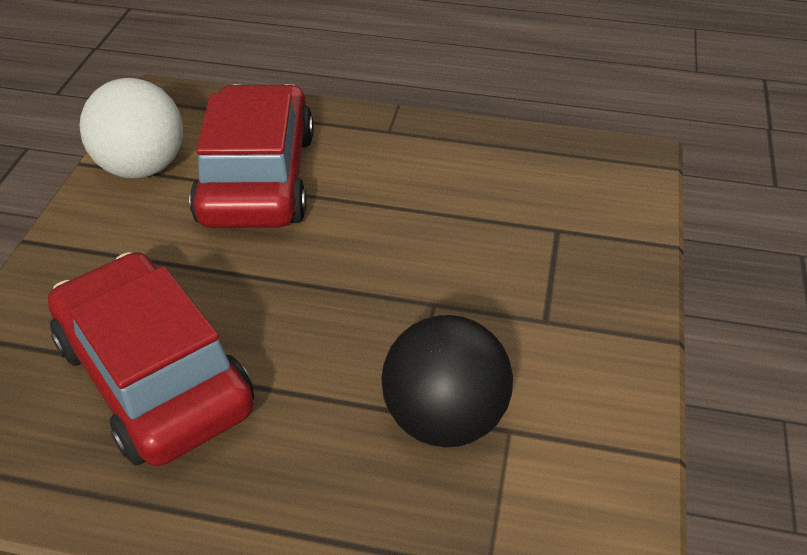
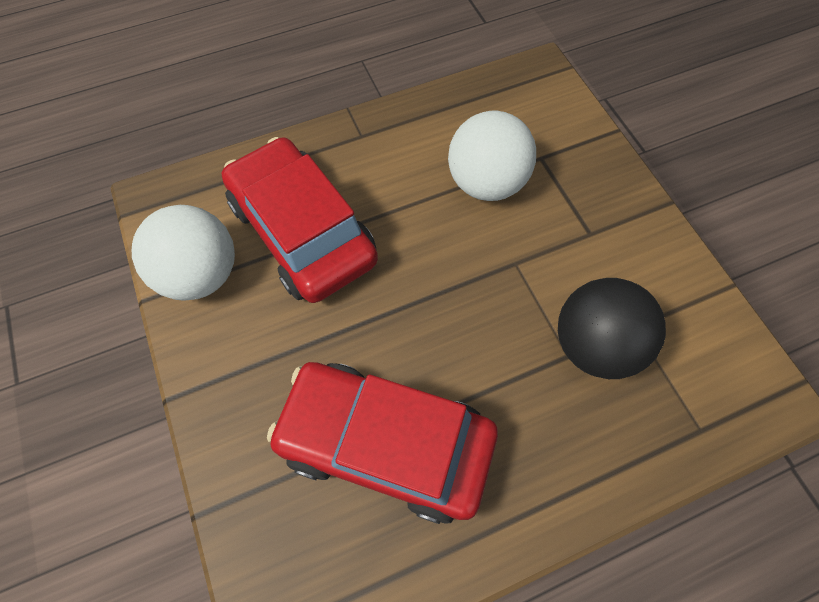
camera: 35 degrees left, 20 degrees up
(473, 223) = (486, 183): none -> white ball

